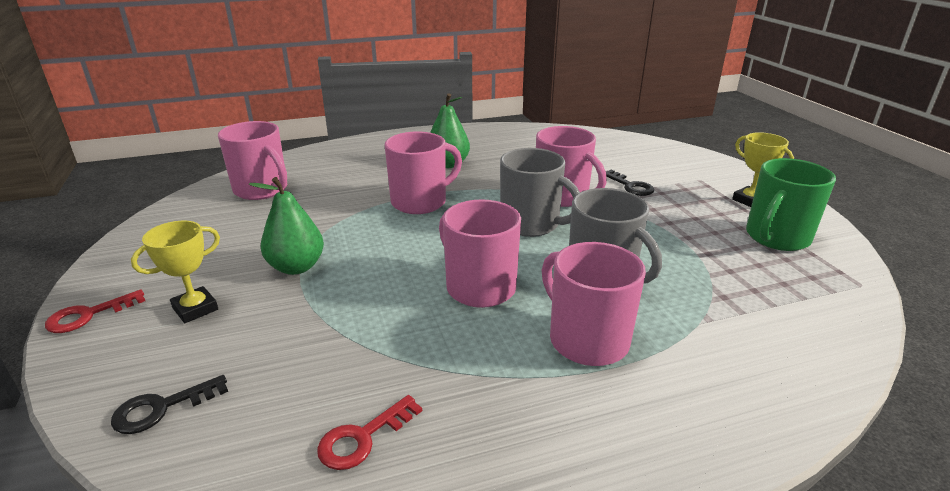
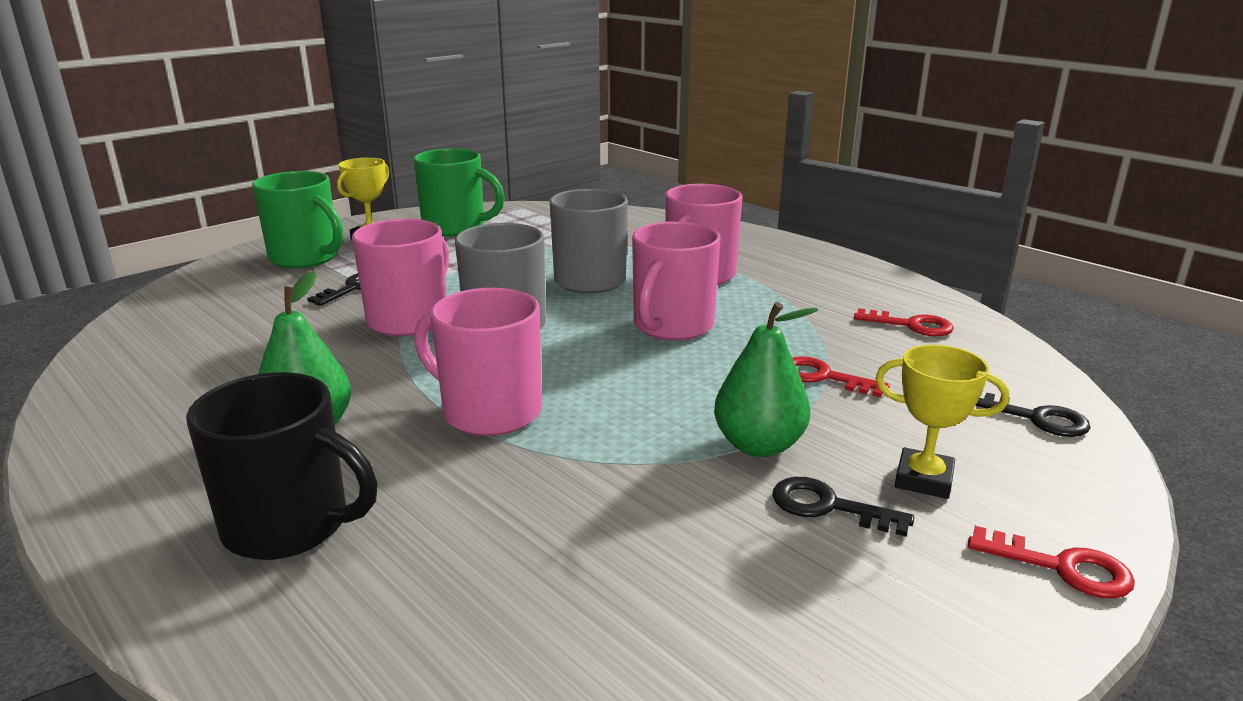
camera: 115 degrees left, 5 degrees down
(225, 267) = (829, 507): none -> black key
(262, 190) = (550, 620): pink mug -> none
(335, 327) = (824, 377): none -> red key
(376, 157) = (290, 526): none -> black mug
(701, 176) = (306, 258): none -> green mug

